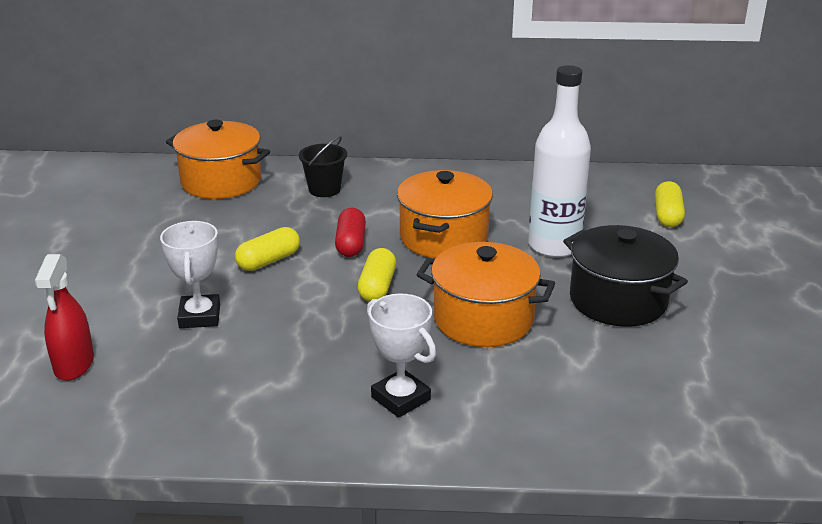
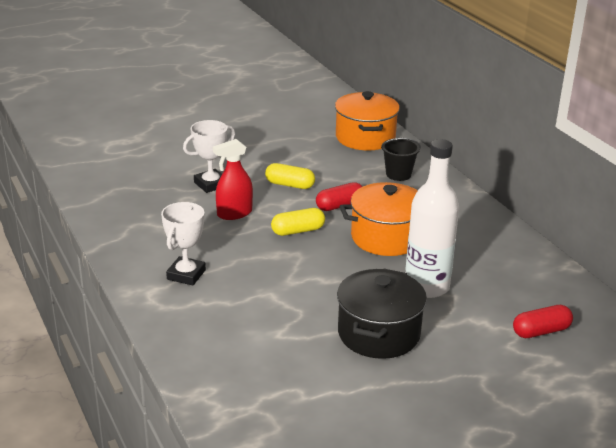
camera: 60 degrees right, 0 degrees up
(74, 365) = (137, 166): red spray bottle -> red spray bottle (234, 213)
(483, 319) = (298, 281): orange pot -> none
(667, 215) = (541, 331): yellow capsule -> red capsule

